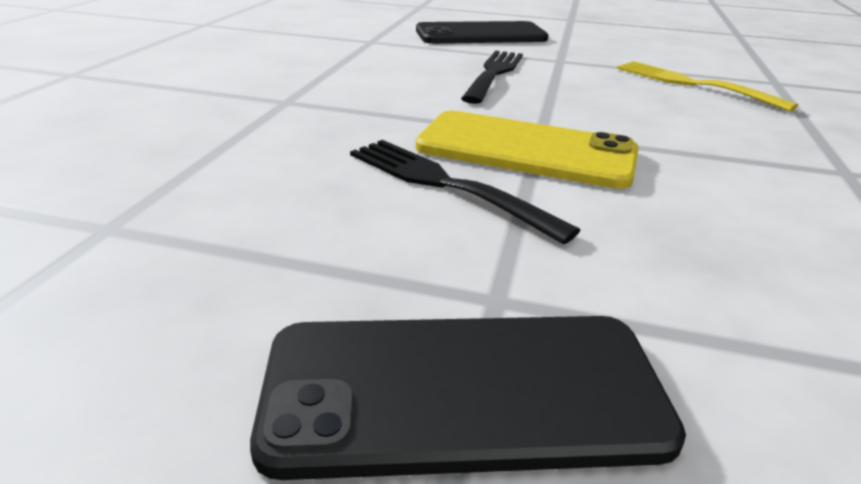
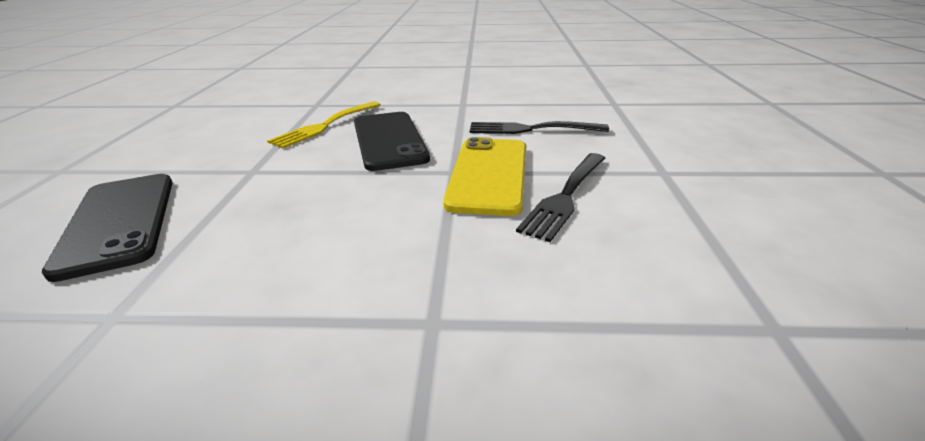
camera: 100 degrees left, 0 degrees up
(463, 391) = (728, 174): black phone -> black phone (389, 140)
(494, 74) = (304, 199): black fork -> black fork (532, 129)

